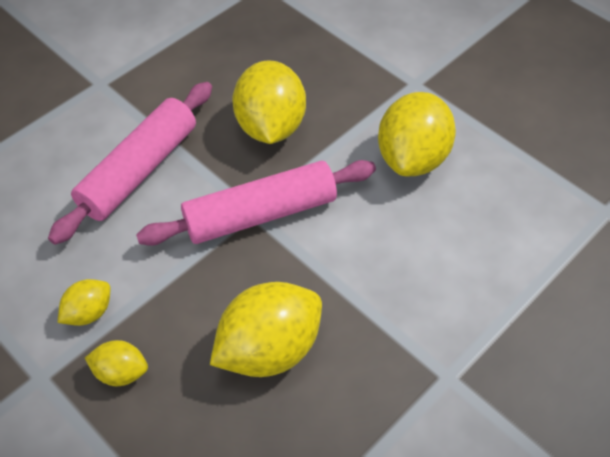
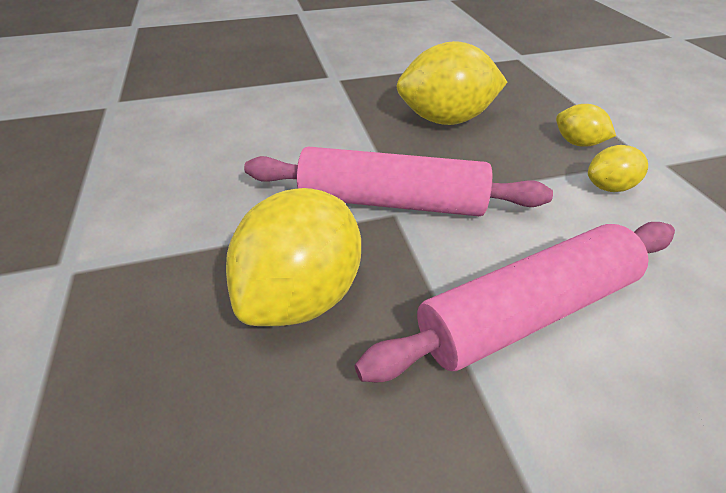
camera: 150 degrees left, 10 degrees down
(412, 158) = (190, 189): yellow lemon -> none

